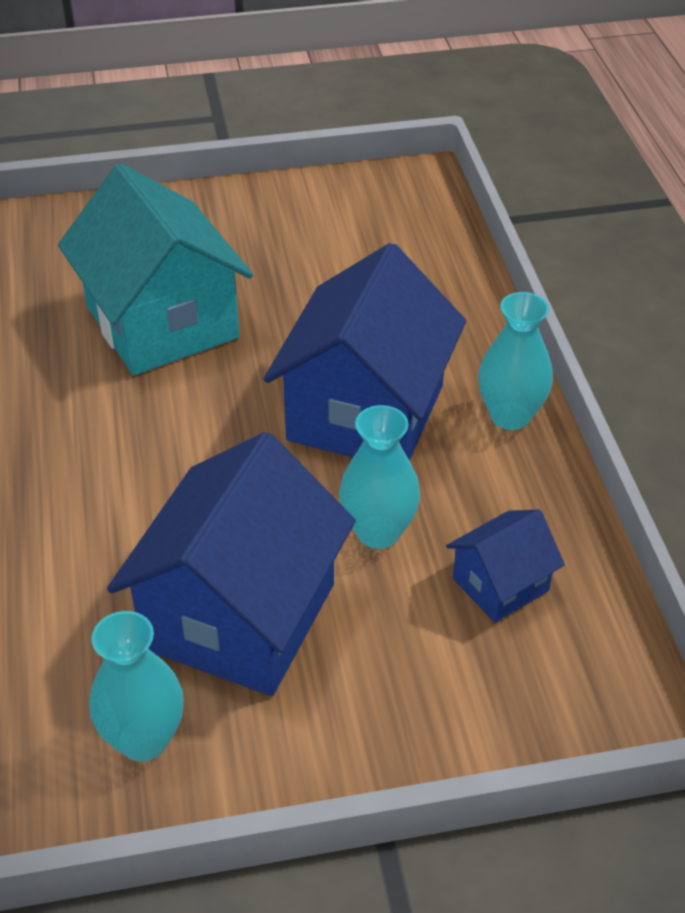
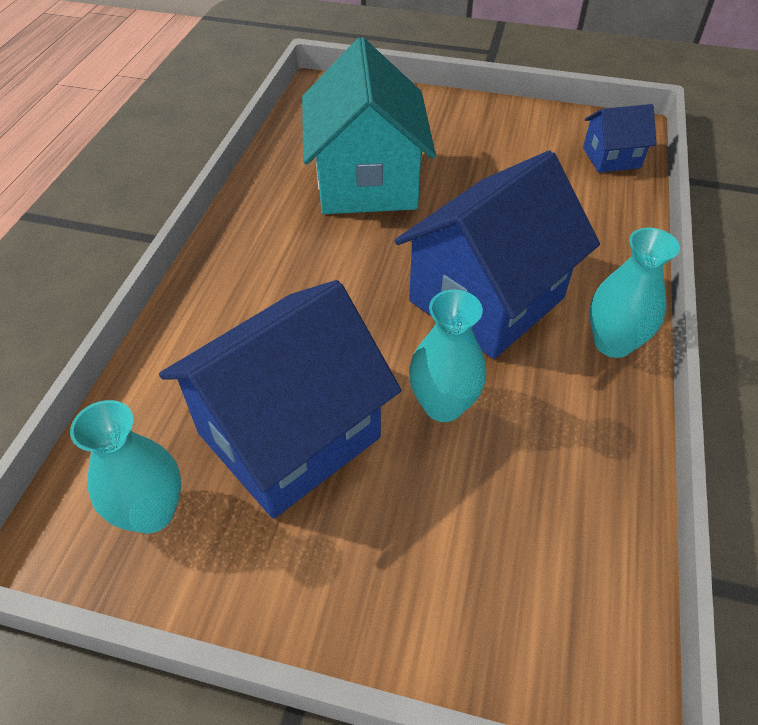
camera: 25 degrees right, 5 degrees up
(500, 584) = (528, 496): blue house -> blue house (611, 158)

